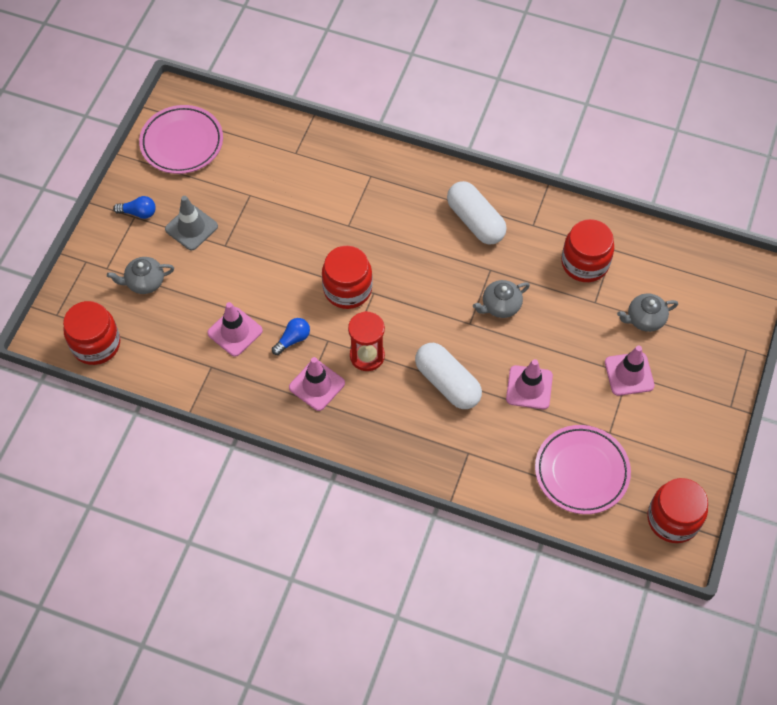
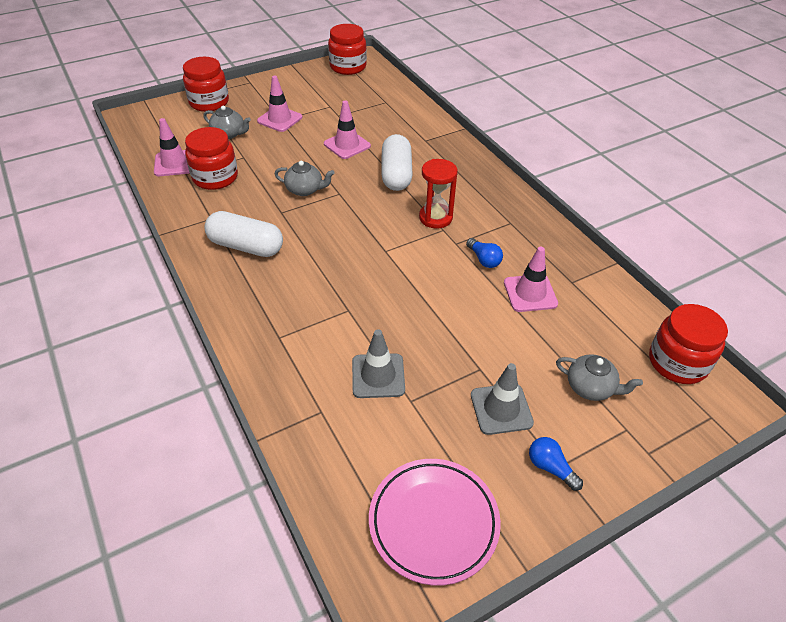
camera: 140 degrees left, 15 degrees down
(283, 196) = (378, 376): none -> grey traffic cone
(293, 339) = (484, 259): blue light bulb -> blue light bulb turned 120 degrees counterclockwise
(317, 385) = (492, 223): pink traffic cone -> pink traffic cone (174, 163)
(347, 289) = (403, 265): red jar -> red jar (209, 102)
(475, 221) = (246, 246): white capsule -> white capsule turned 75 degrees counterclockwise
(581, 471) = (369, 102): pink plate -> none

